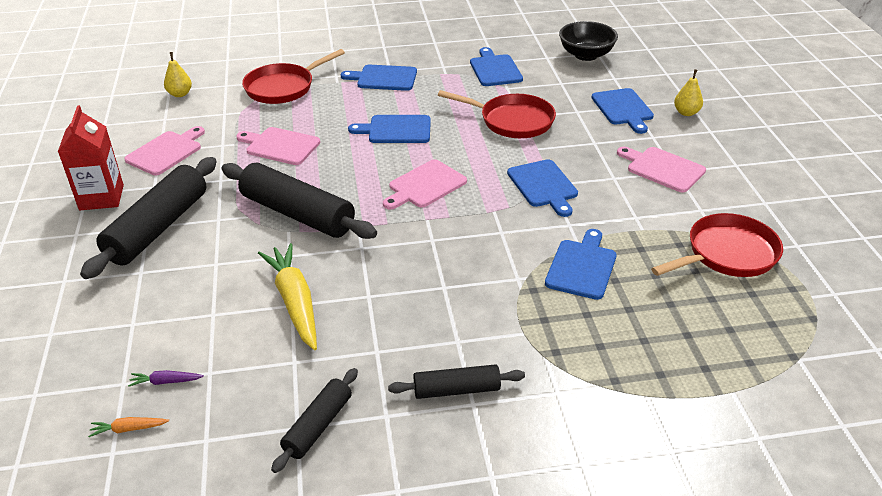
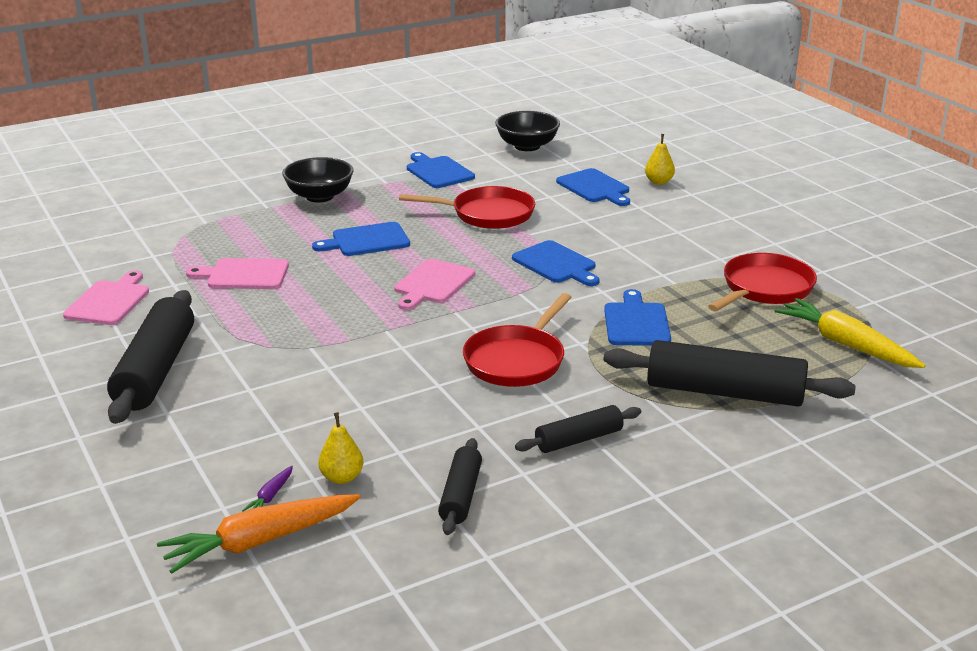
camera: 20 degrees left, 10 degrees down
(101, 197) = (62, 355): red carton -> none
(129, 429) = (260, 541): orange carrot -> orange carrot, size x2.37
(166, 382) = (270, 496): purple carrot -> purple carrot turned 45 degrees counterclockwise
(180, 94) = (82, 245): yellow pear -> yellow pear (342, 477)
(283, 87) = (207, 221): red pan -> red pan (517, 360)
(295, 302) = (363, 404): yellow carrot -> yellow carrot (846, 344)
(297, 214) = (310, 331): black rolling pin -> black rolling pin (724, 392)
(384, 78) = (319, 196): blue cutting board -> black bowl
(662, 169) = (664, 231): pink cutting board -> none

